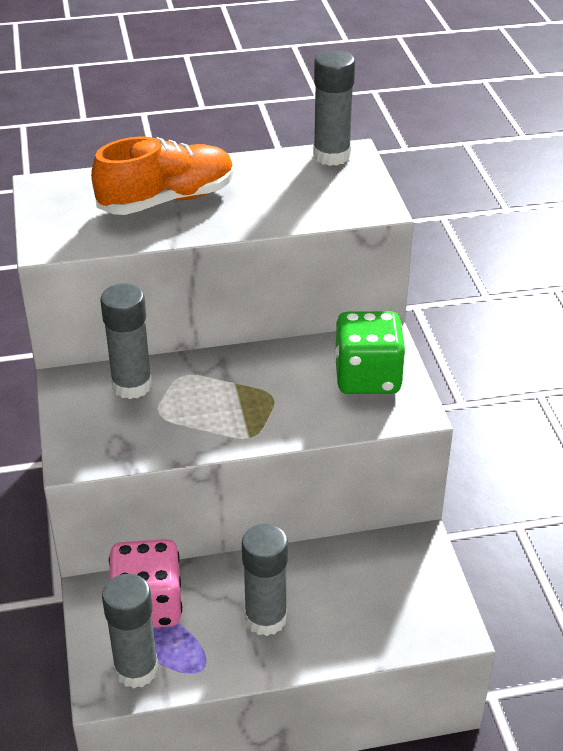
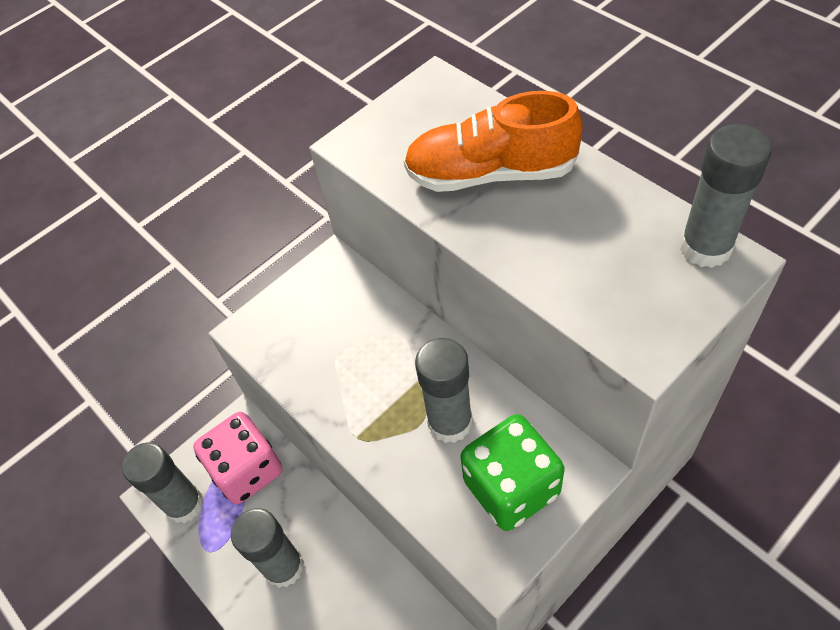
camera: 65 degrees right, 15 degrees up
(132, 385) = (358, 308): grey glue stick -> grey glue stick (450, 422)
(167, 200) = (490, 173): orange shoe -> orange shoe turned 150 degrees clockwise

